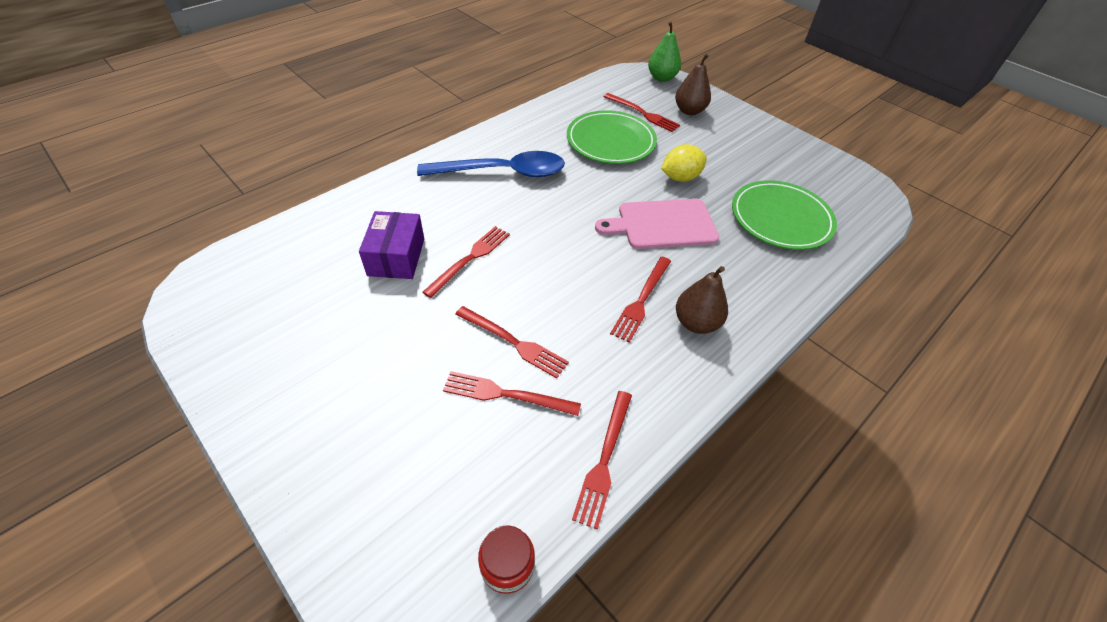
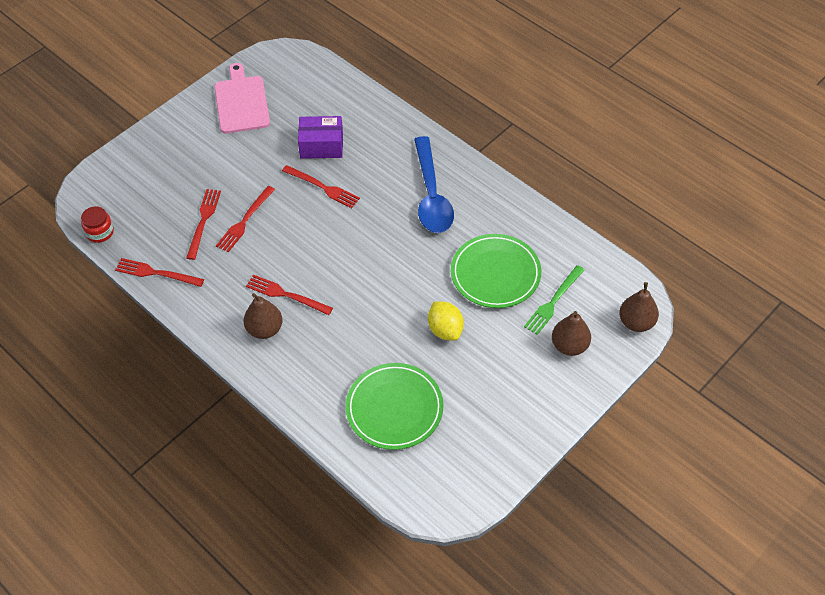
camera: 90 degrees right, 5 degrees up
(642, 113) = (553, 301): red fork -> green fork
(662, 78) = (636, 322): green pear -> brown pear
(662, 224) = (375, 312): pink cutting board -> pink cutting board (241, 102)

